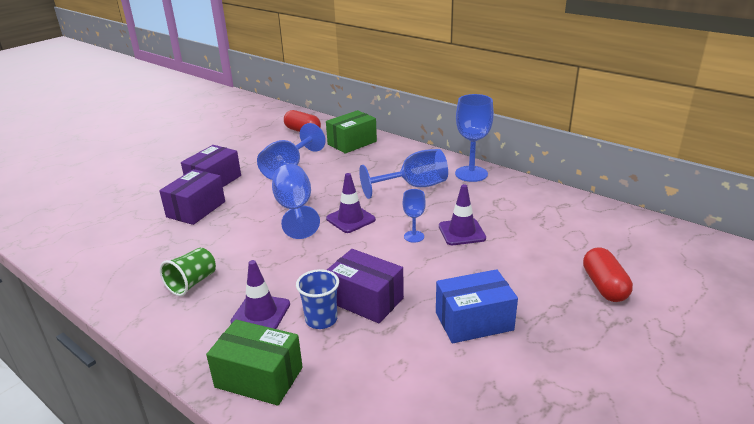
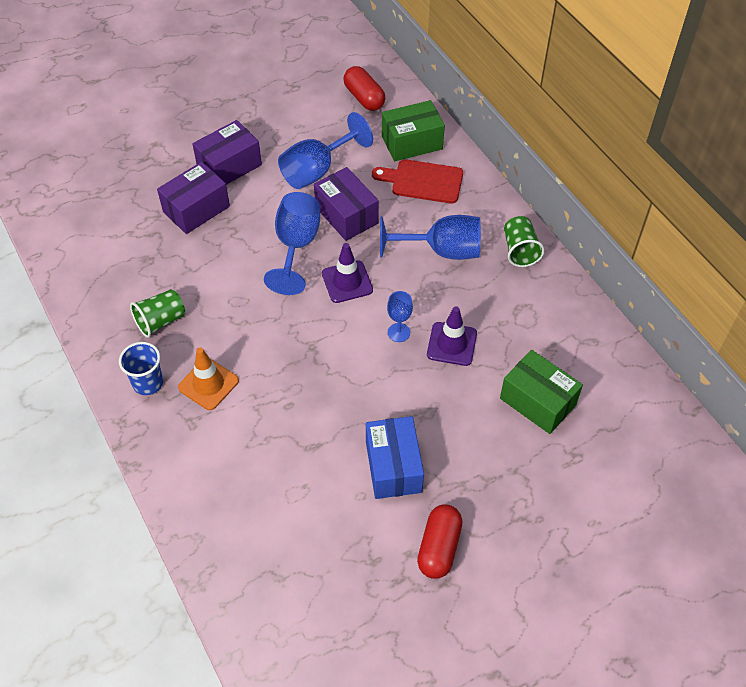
camera: 20 degrees right, 25 degrees up
(259, 377) = (181, 457): green box -> green box (537, 401)
(261, 313) = (208, 384): purple traffic cone -> orange traffic cone
(321, 320) = (258, 412): blue cup -> blue cup (148, 383)
(365, 300) = (308, 403): purple box -> purple box (346, 215)
(373, 158) = (423, 181): none -> red cutting board
(471, 174) = (520, 250): blue goblet -> green cup
(474, 321) = (393, 467): blue box -> blue box turned 75 degrees clockwise
(604, 286) = (546, 472): red capsule -> red capsule (439, 547)

